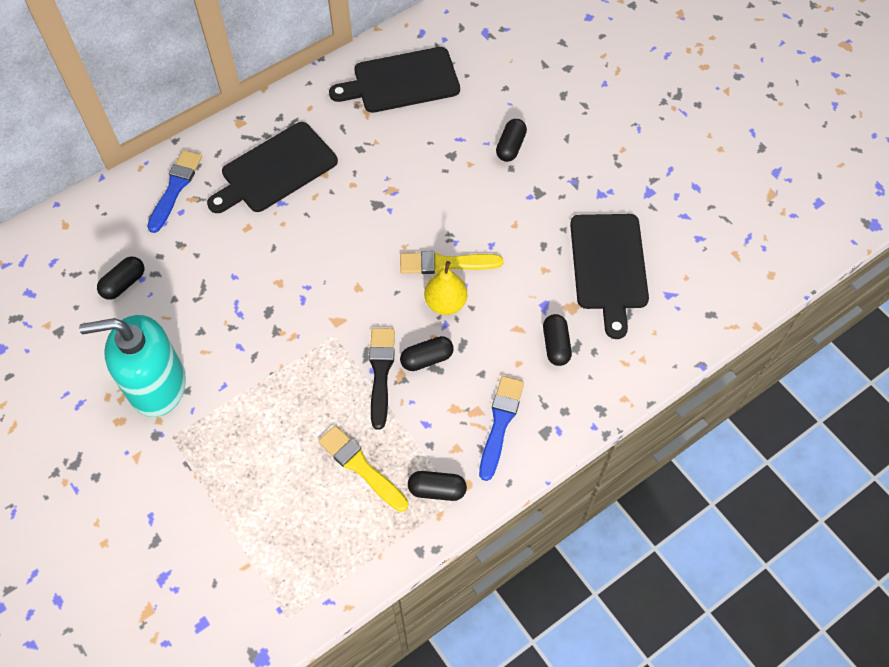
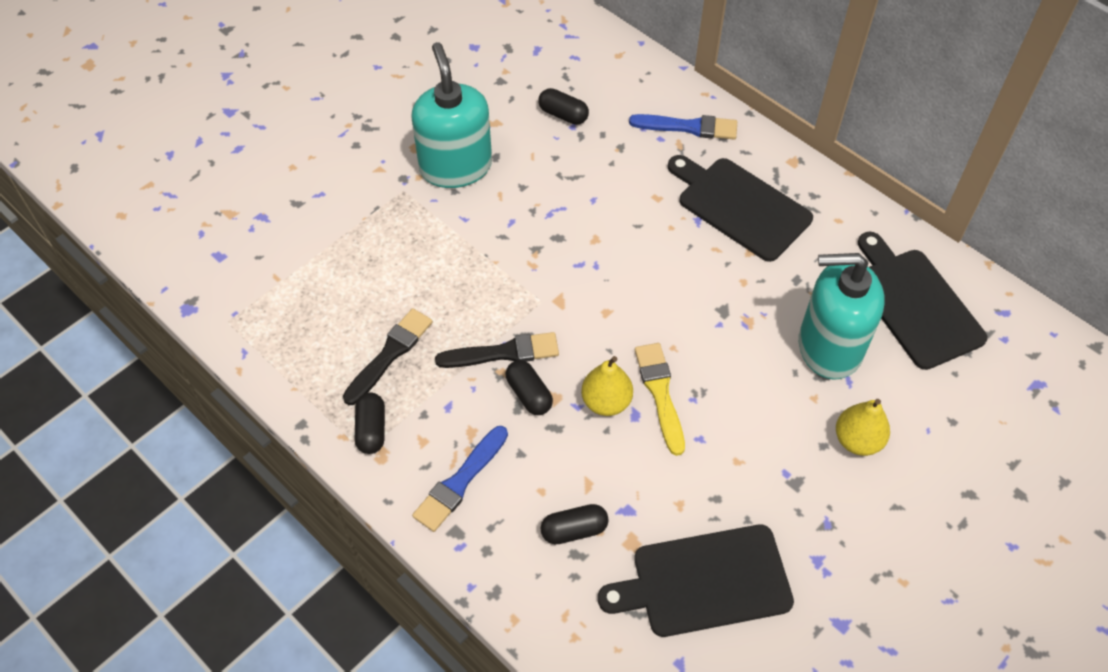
camera: 80 degrees right, 5 degrees down
(361, 467) = (390, 354): yellow brush -> black brush
(427, 143) = (829, 347): none -> turquoise soap dispenser
(500, 423) = (460, 482): blue brush -> blue brush turned 120 degrees clockwise
(510, 147) = (857, 440): black capsule -> yellow pear

